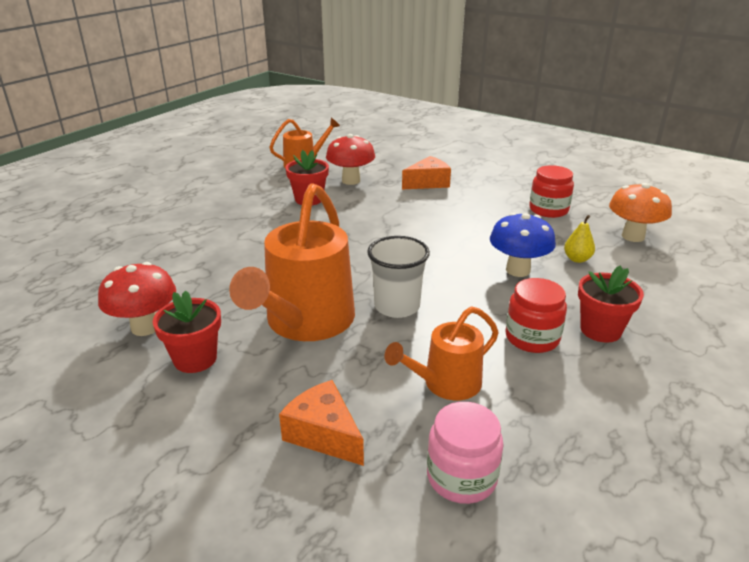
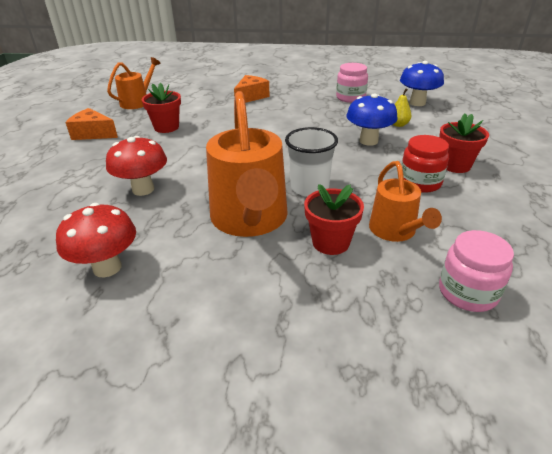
camera: 25 degrees left, 5 degrees up
(195, 359) = (180, 279): red flower pot -> red flower pot (330, 242)
(324, 434) = (344, 300): orange cheese -> orange cheese (93, 134)
(351, 181) = (189, 107): red mushroom -> red mushroom (143, 189)
(446, 384) = (395, 231): orange watering can -> orange watering can turned 45 degrees counterclockwise
(548, 210) = (350, 98): red jar -> pink jar
(633, 236) = (417, 103): orange mushroom -> blue mushroom

